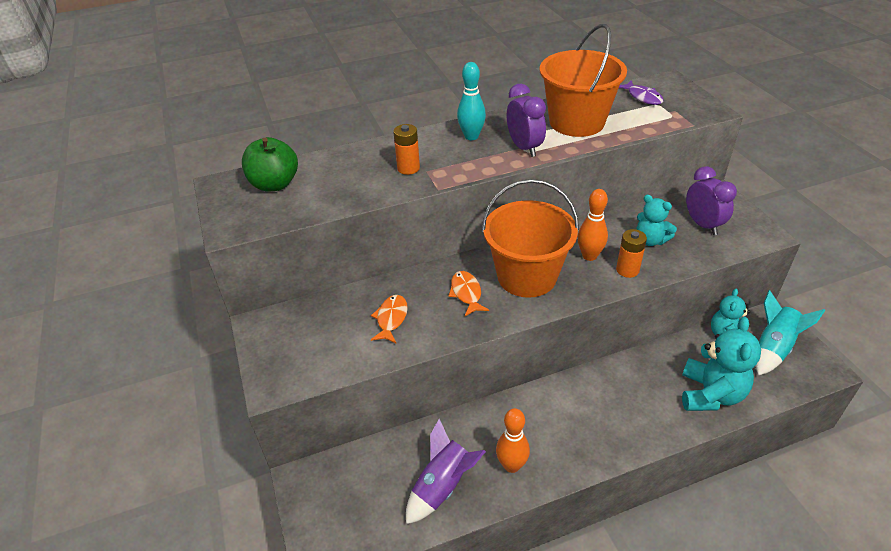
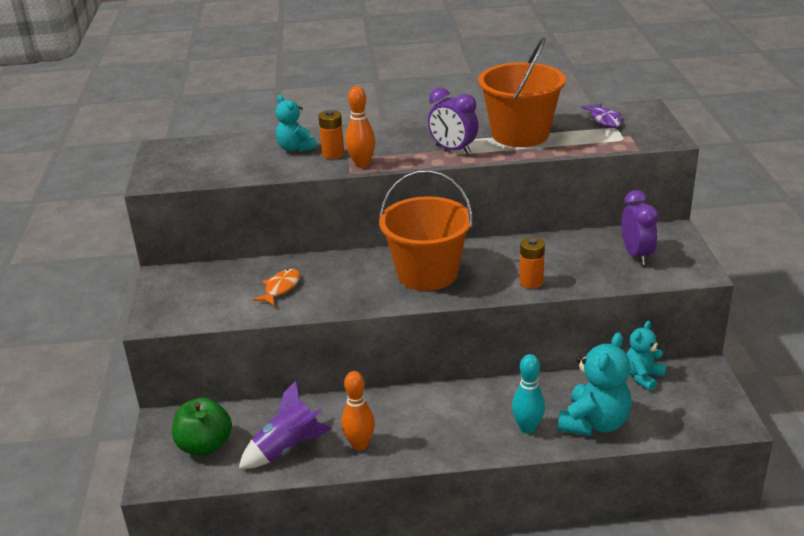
camera: 15 degrees right, 10 degrees down
(274, 184) = (207, 152): green apple -> green apple (205, 445)
(466, 293) = (361, 278): orange fish -> none
(471, 136) = (408, 135): turquoise bowling pin -> turquoise bowling pin (527, 428)
(524, 148) = (453, 150): purple clock -> purple clock turned 135 degrees clockwise
(589, 256) = (500, 265): orange bowling pin -> orange bowling pin (362, 164)
(650, 240) = (571, 261): turquoise teddy bear -> turquoise teddy bear (295, 148)
(773, 348) = (688, 395): turquoise rocket -> none

